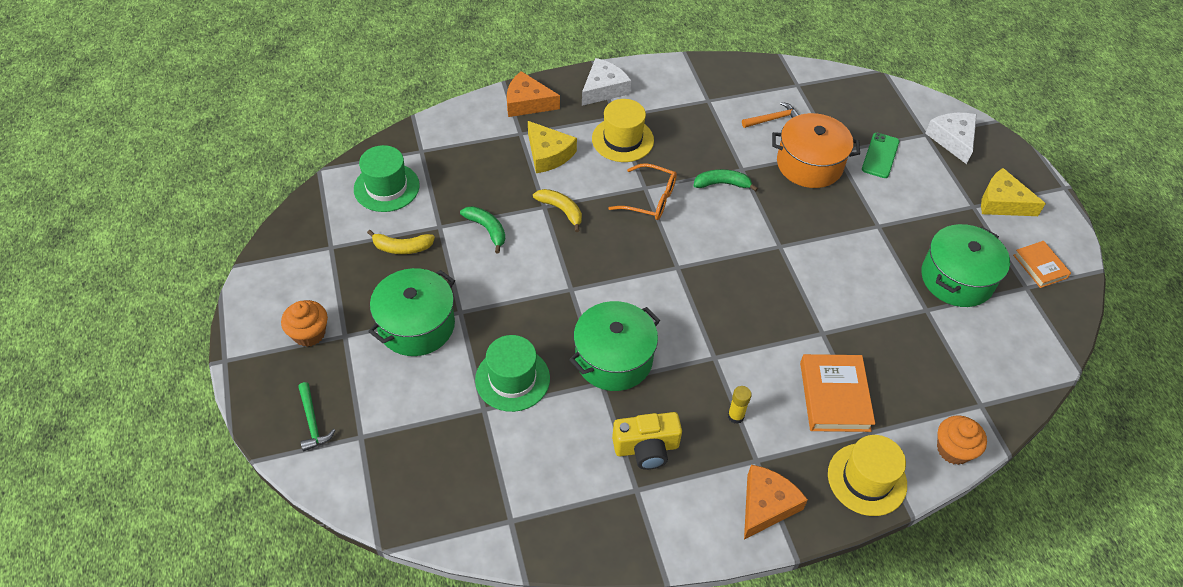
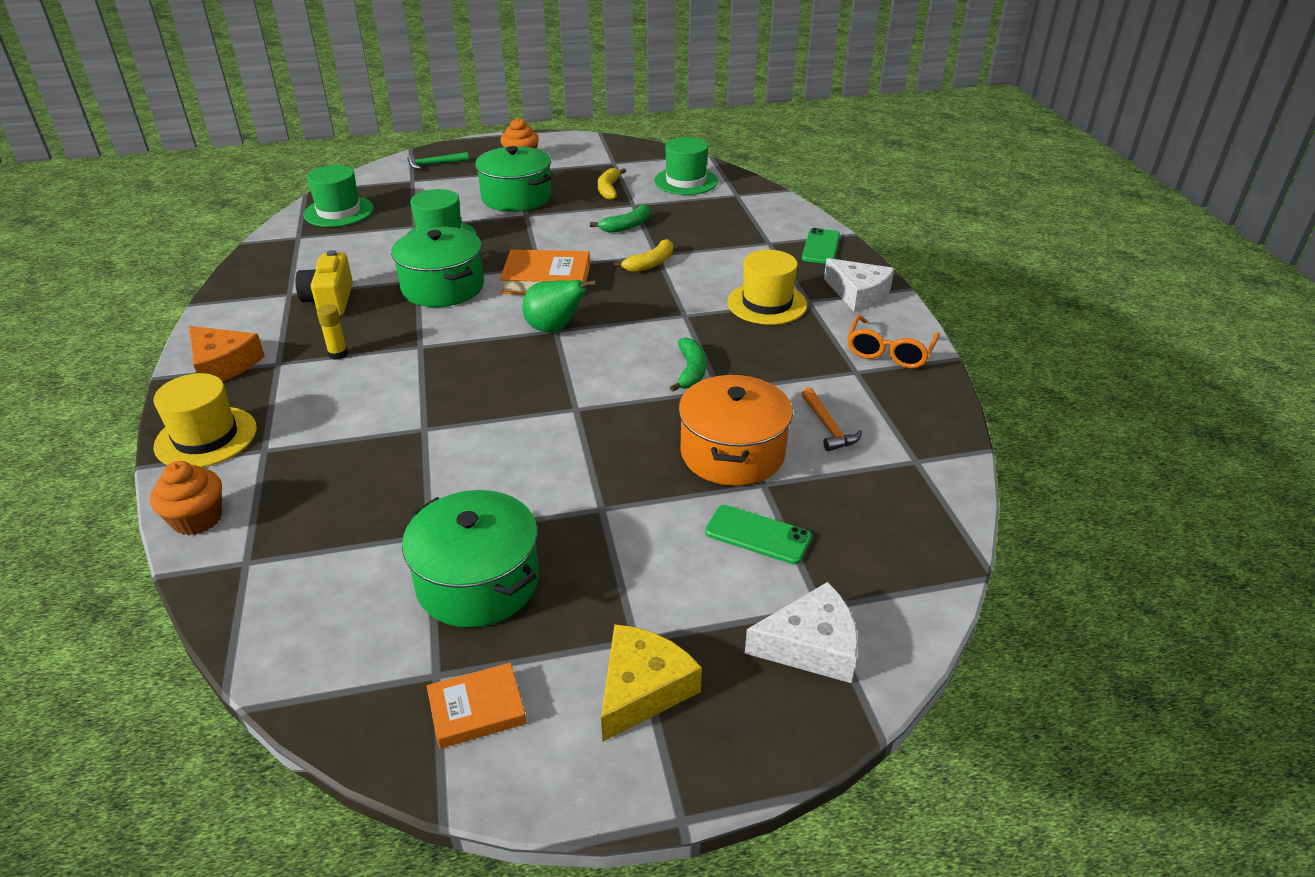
camera: 95 degrees right, 15 degrees down
(445, 495) = (339, 211): none -> green hat
(527, 103) = (821, 247): orange cheese -> green phone
(548, 154) = (737, 258): yellow cheese -> none
(650, 199) = (664, 318): orange glasses -> orange glasses (889, 352)
(675, 268) = (554, 329): none -> green pear
(834, 396) = (328, 427): orange book -> orange book (546, 279)

